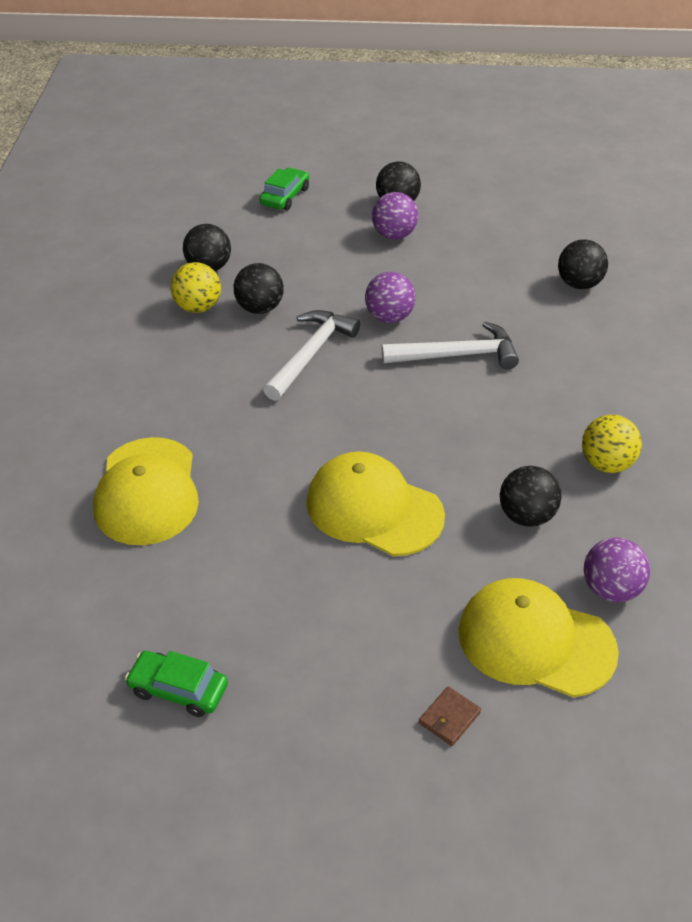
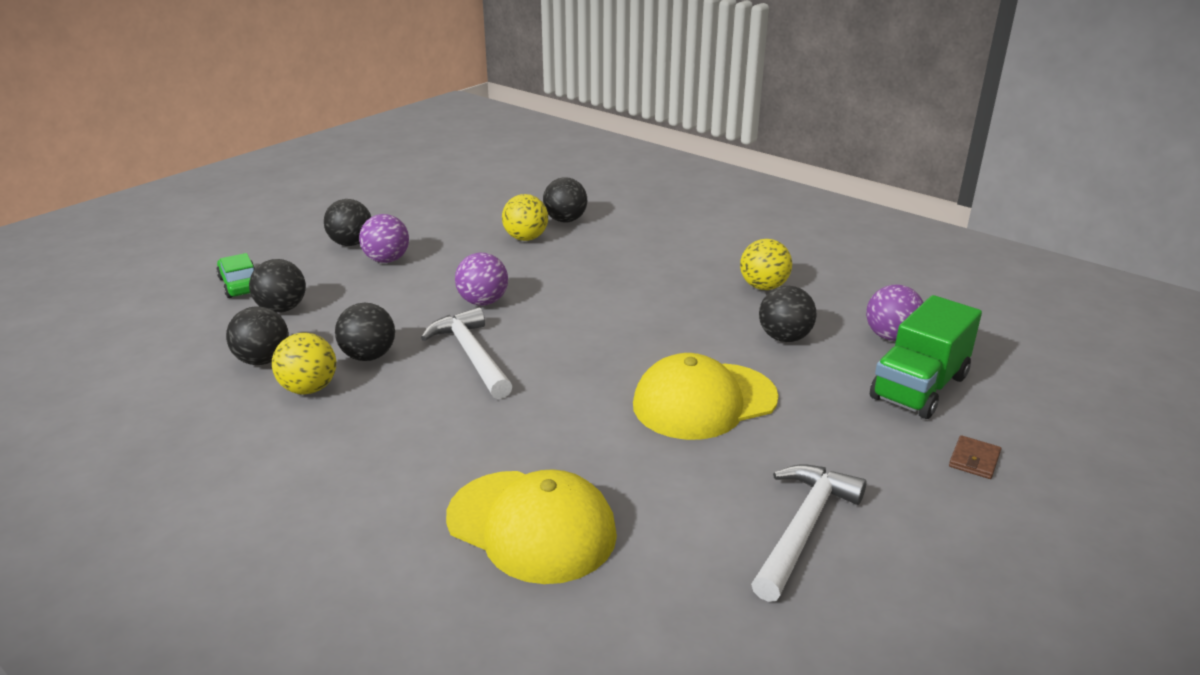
camera: 55 degrees left, 15 degrees down
(178, 689) = (834, 612): green car -> none
(275, 234) = (282, 309): none -> black ball
(449, 718) = (974, 460): brown wallet -> brown wallet turned 45 degrees clockwise
(457, 355) = (572, 293): white hammer -> white hammer (803, 528)
(517, 281) = (526, 238): none -> yellow ball
(535, 641) = (919, 387): yellow cap -> green truck

